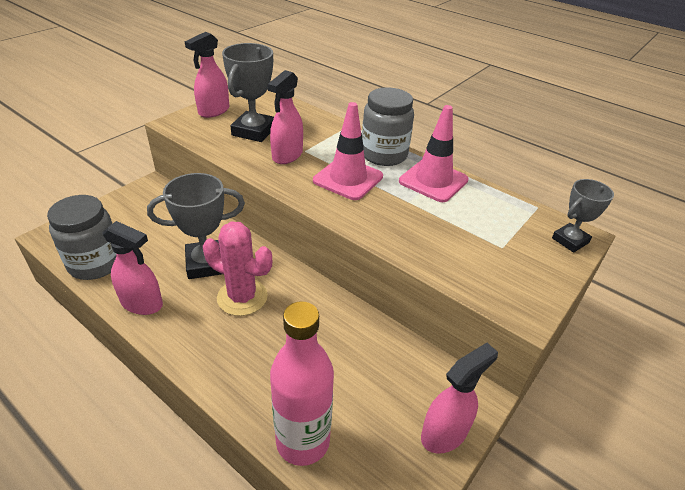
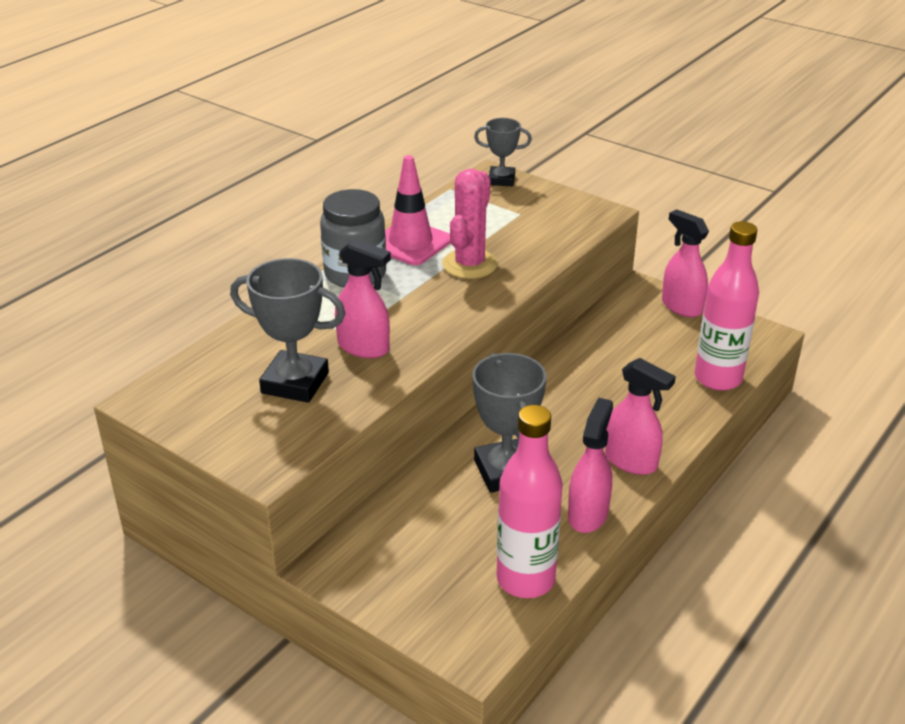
camera: 90 degrees left, 5 degrees down
(95, 263) = (525, 579): grey jar -> pink bottle
(213, 111) = (225, 432): pink spray bottle -> pink spray bottle (631, 461)
(242, 297) = (558, 433): pink cactus -> pink cactus (469, 264)
(348, 179) = (414, 299): pink traffic cone -> none
(570, 240) = (501, 180): grey trophy -> grey trophy turned 45 degrees counterclockwise

